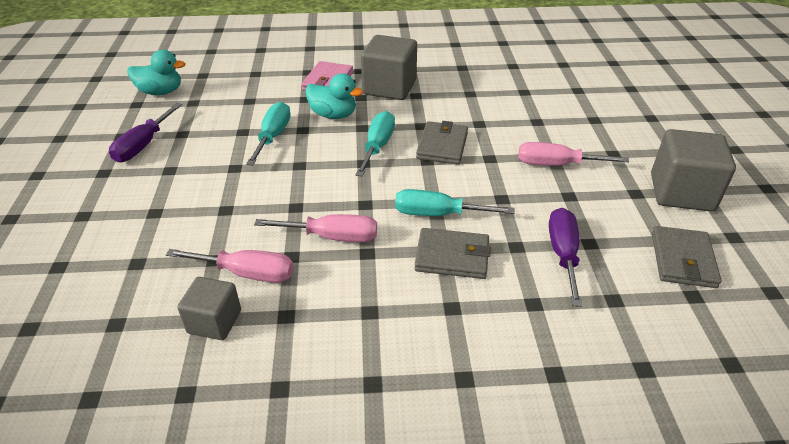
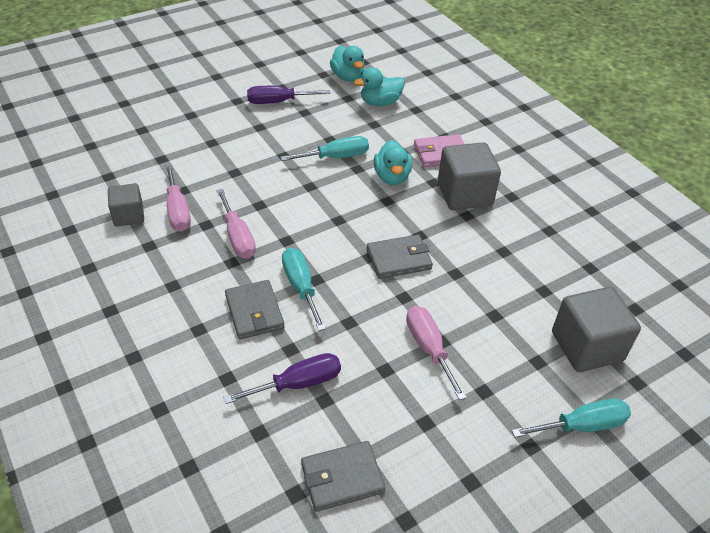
camera: 60 degrees right, 5 degrees up
(222, 87) = (380, 102): none -> turquoise duck
(378, 146) = (367, 219): turquoise screwdriver -> turquoise screwdriver (582, 426)
(681, 192) = (454, 463): grey cube -> grey cube (587, 346)

